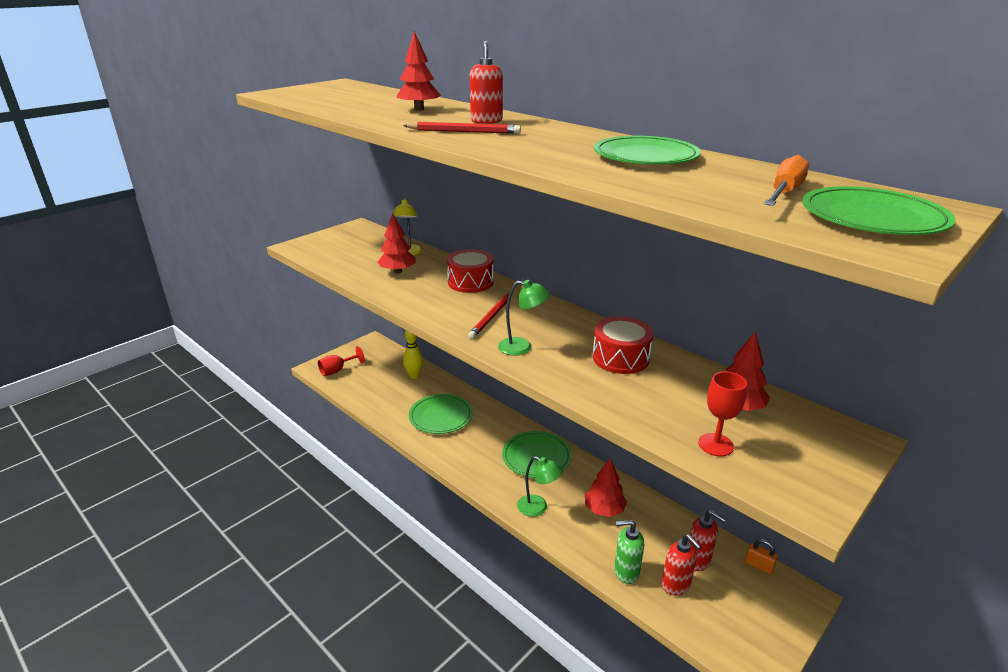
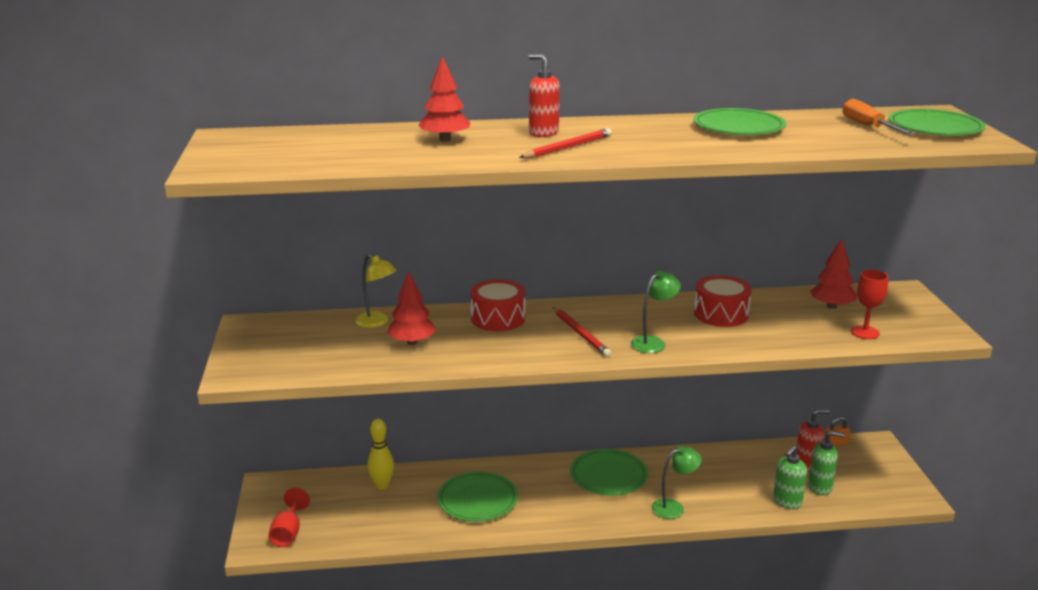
camera: 50 degrees left, 5 degrees down
(604, 509) = (712, 476): red tree -> none
(676, 585) = (820, 487): red soap dispenser -> green soap dispenser

